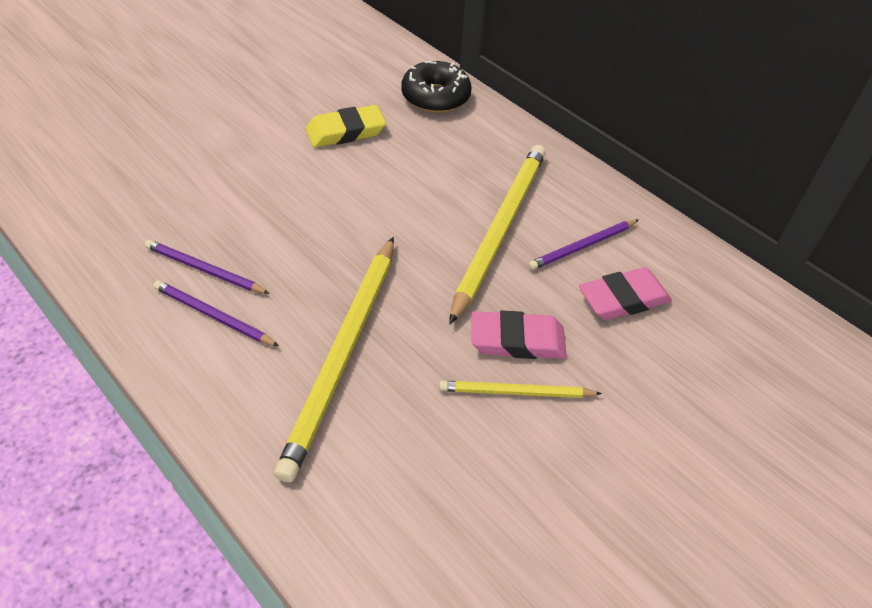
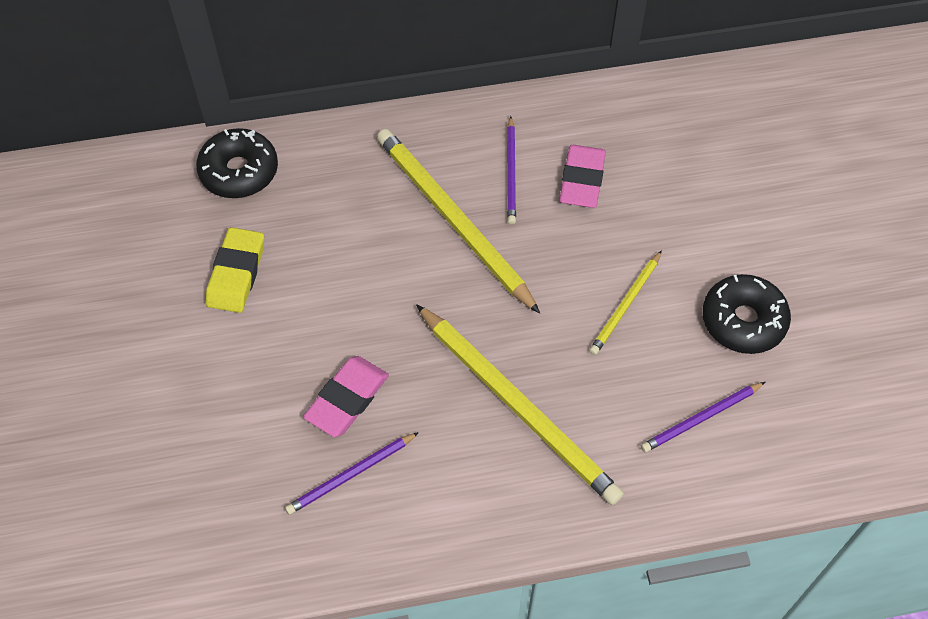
camera: 55 degrees left, 10 degrees up
(213, 315) = (413, 488): purple pencil -> purple pencil (701, 418)
(517, 340) = (578, 276): pink eraser -> pink eraser (347, 399)
(582, 510) = (743, 321): none -> black donut

